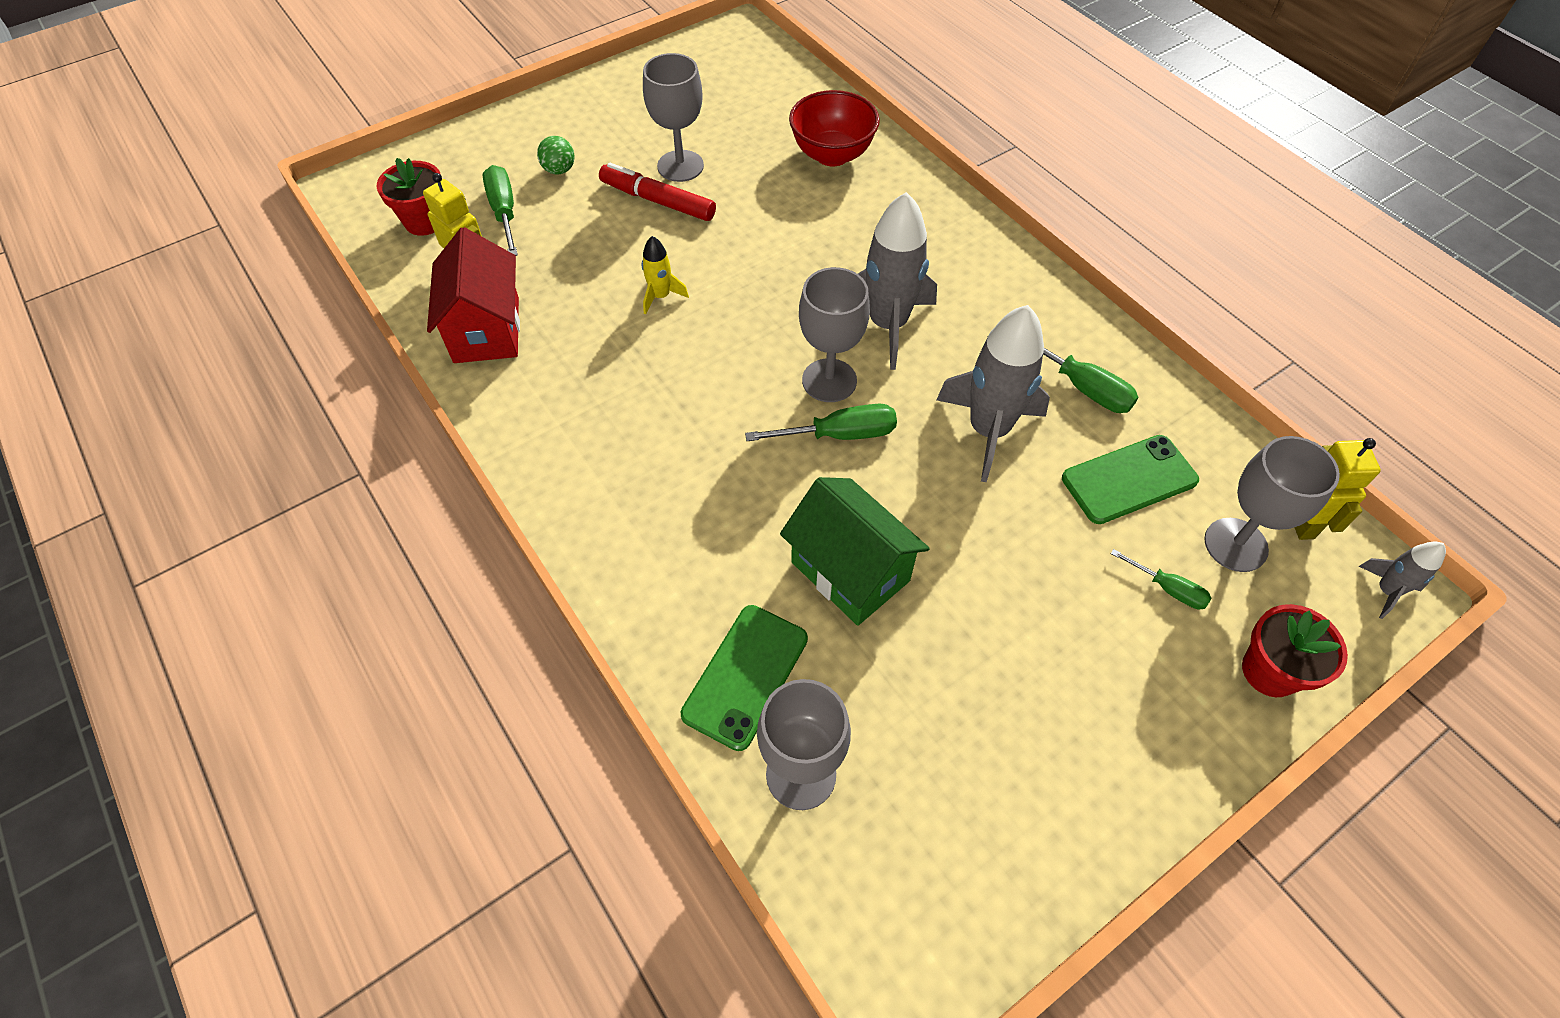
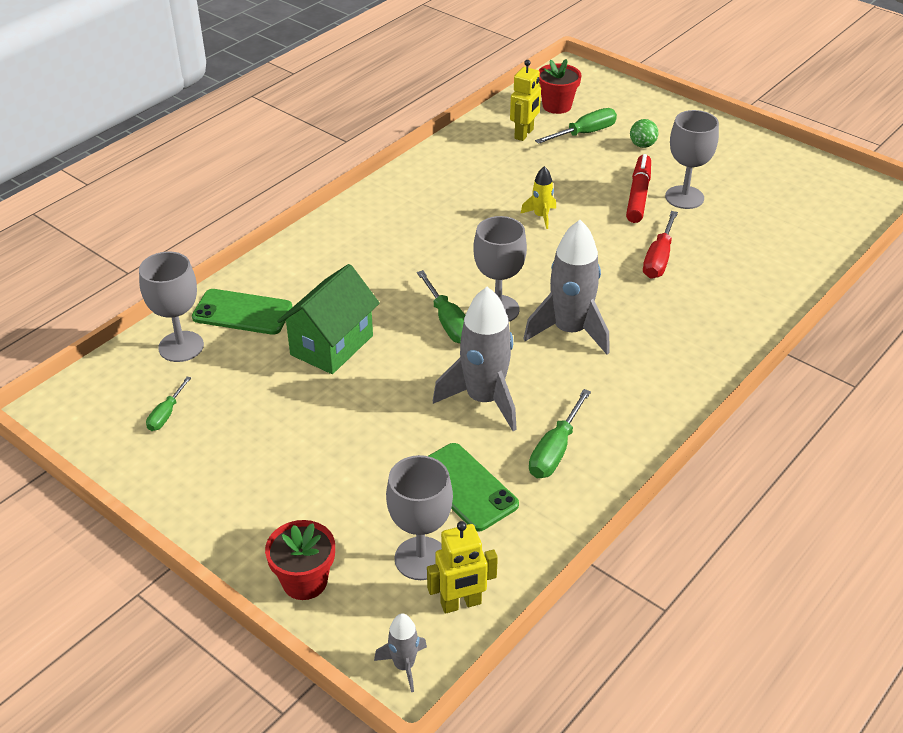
camera: 75 degrees right, 15 degrees down
(487, 330) = (473, 153): red house -> none
(785, 218) = (658, 259): none -> red screwdriver
(832, 155) = (753, 271): red bowl -> none
(1168, 589) = (364, 516): green screwdriver -> green screwdriver (166, 415)

